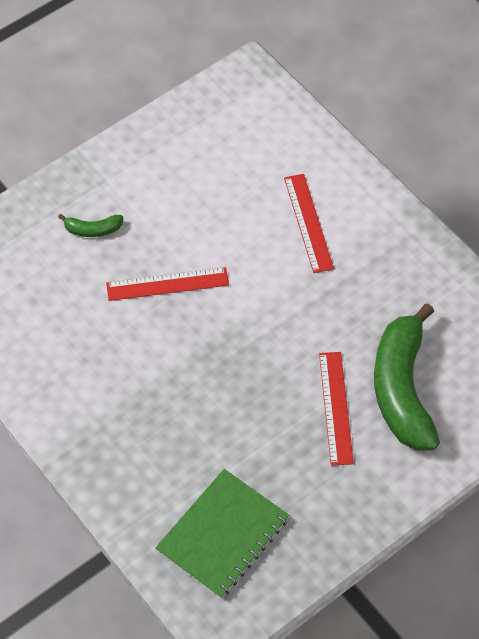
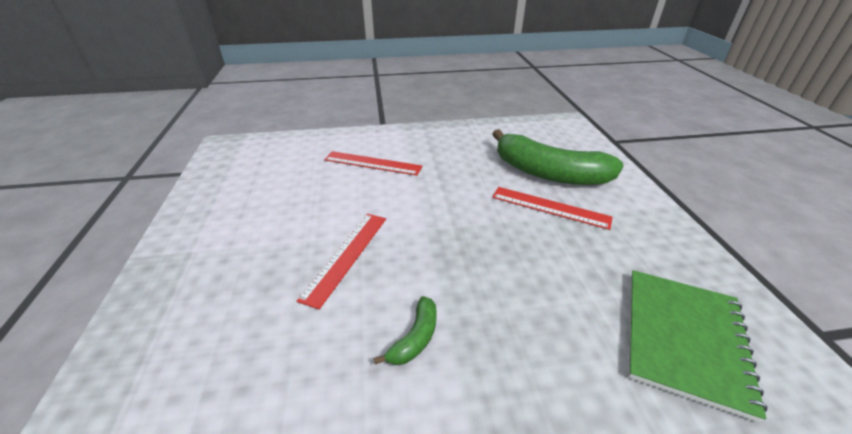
camera: 60 degrees left, 20 degrees down
(93, 229) = (226, 284): green banana -> green banana (415, 338)
(222, 534) = (683, 338): green notebook -> green notebook turned 45 degrees clockwise

